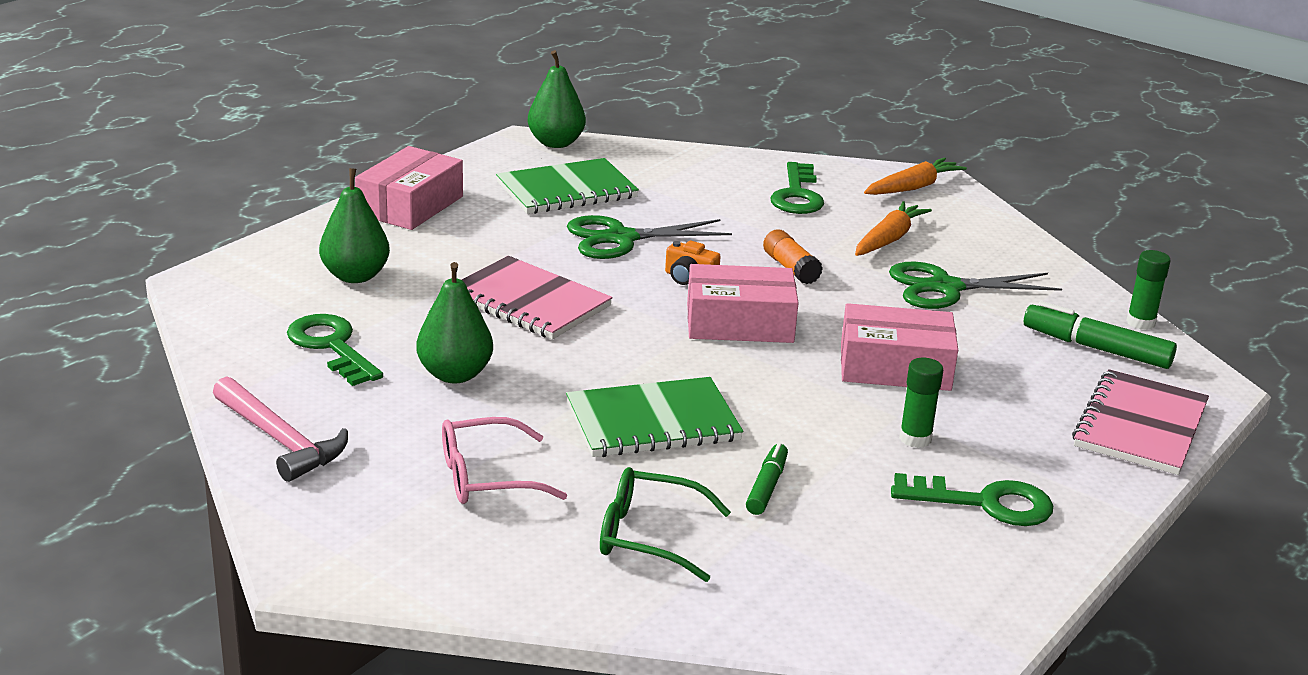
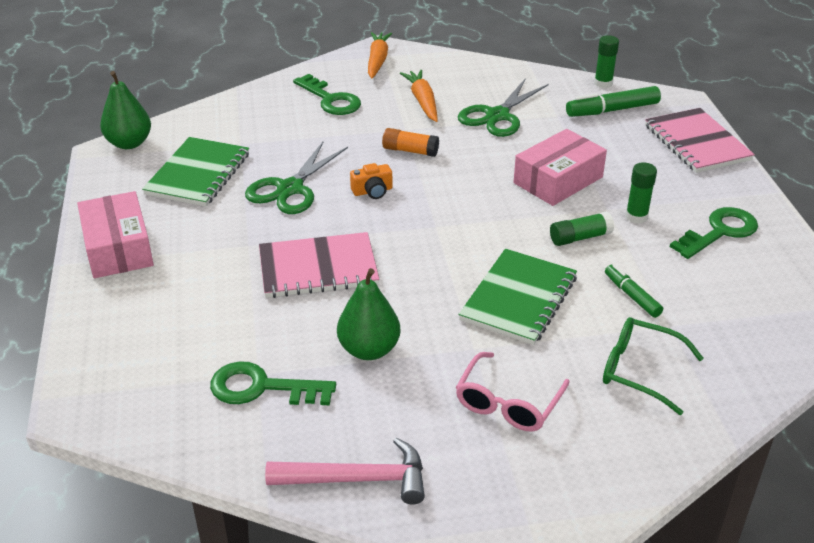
camera: 45 degrees left, 10 degrees up
(355, 276) = (180, 325): green pear -> none
(649, 536) = (640, 370): green glasses -> green glasses turned 60 degrees clockwise
(739, 323) = (447, 203): pink box -> none
(814, 418) = (580, 238): none -> green glue stick

